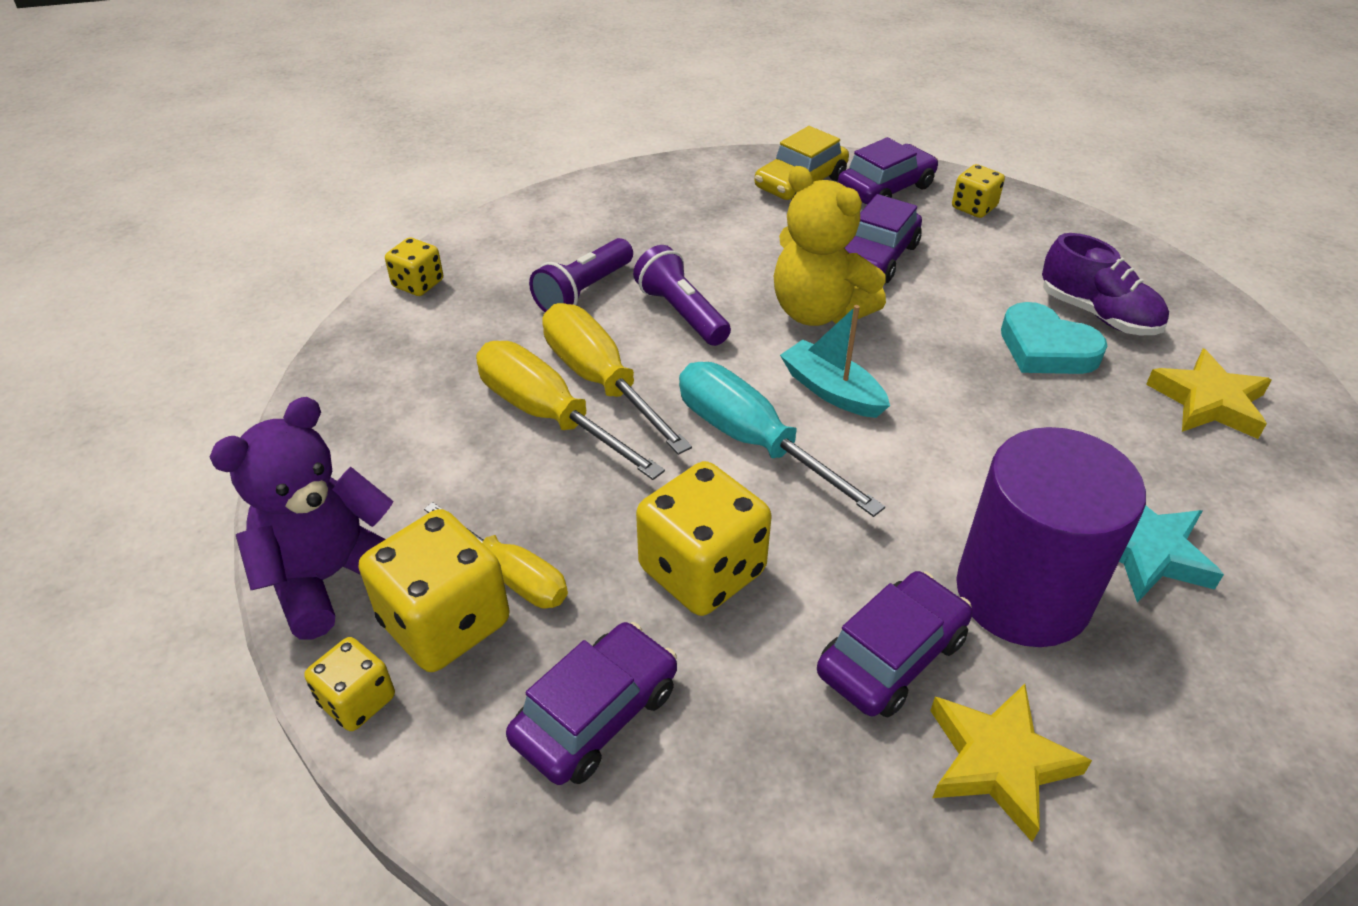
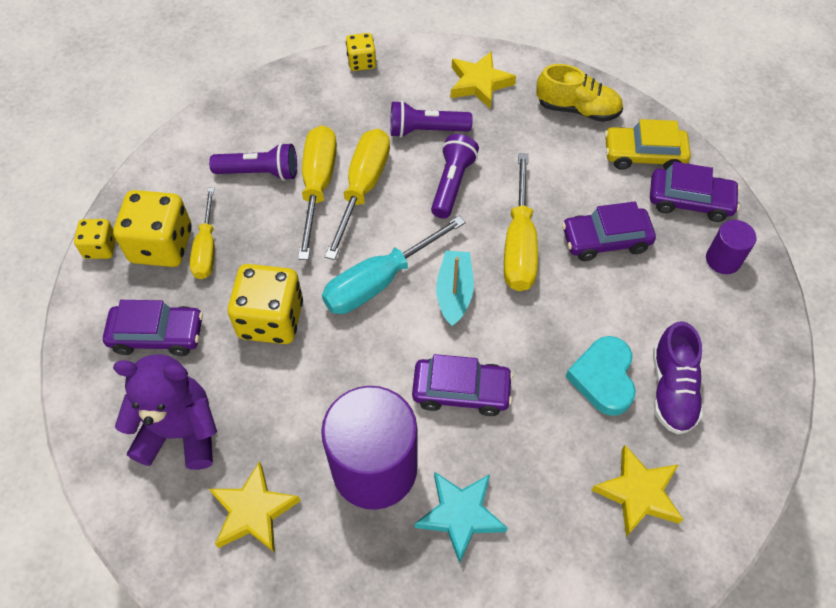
camera: 50 degrees right, 15 degrees up
(330, 577) = (152, 187): purple teddy bear -> purple teddy bear (180, 432)
(457, 454) = (260, 172): none -> purple flashlight
(573, 224) = (479, 83): none -> yellow star
(694, 188) = (577, 109): none -> yellow shoe
(751, 440) = (379, 281): turquoise screwdriver -> turquoise screwdriver turned 135 degrees counterclockwise
(818, 312) = (519, 244): yellow teddy bear -> yellow screwdriver
(891, 656) = (282, 431): purple car -> purple car (461, 391)
(974, 207) = (723, 260): yellow dice -> purple cylinder

